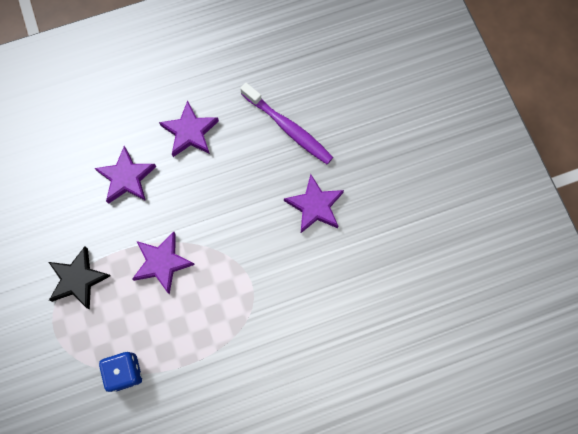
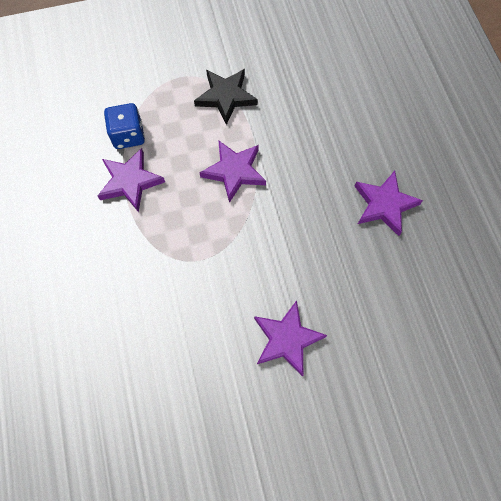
camera: 95 degrees right, 5 degrees down
(126, 178) = (331, 140): purple star -> purple star (130, 181)
(288, 128) = (389, 316): purple toothbrush -> none

